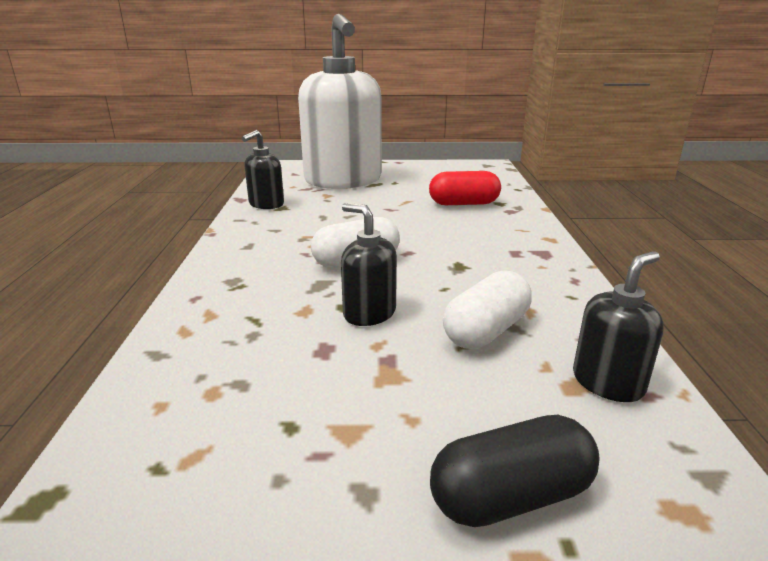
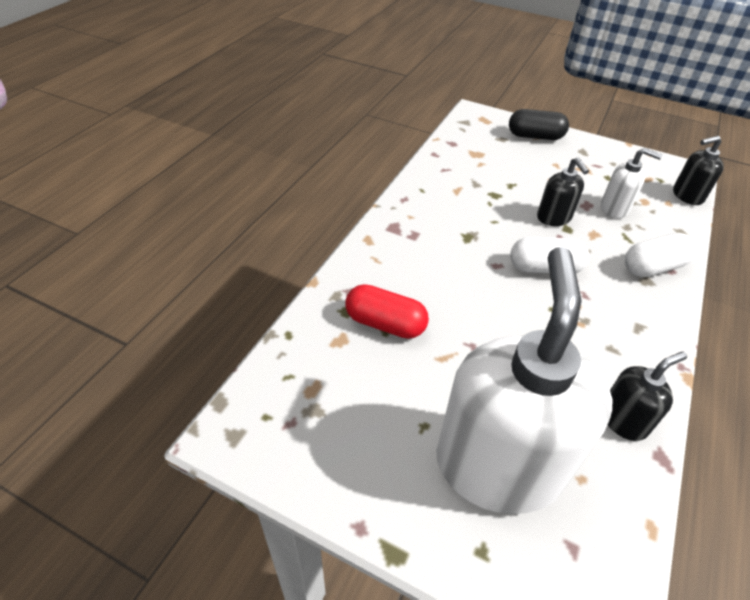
camera: 155 degrees left, 20 degrees up
(274, 357) = (614, 208): none -> white soap dispenser
(486, 330) = (493, 186): white capsule -> white capsule (653, 267)
(608, 383) = (462, 150): black soap dispenser -> black soap dispenser (687, 196)

